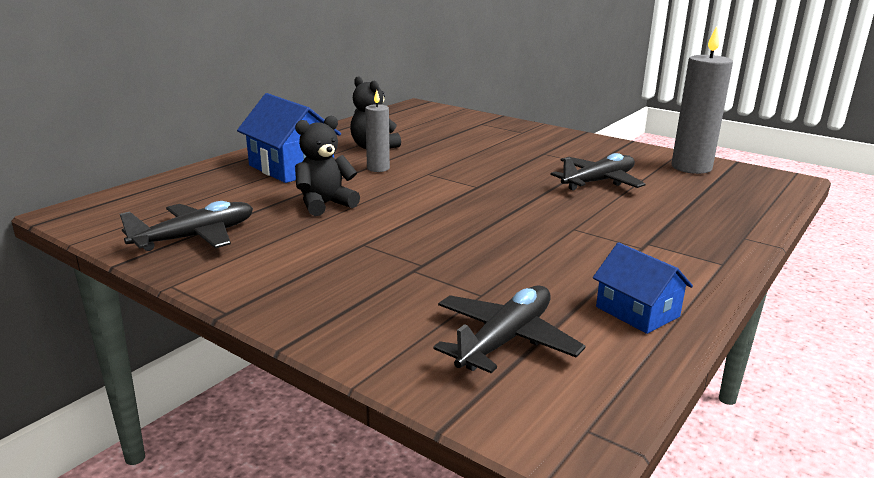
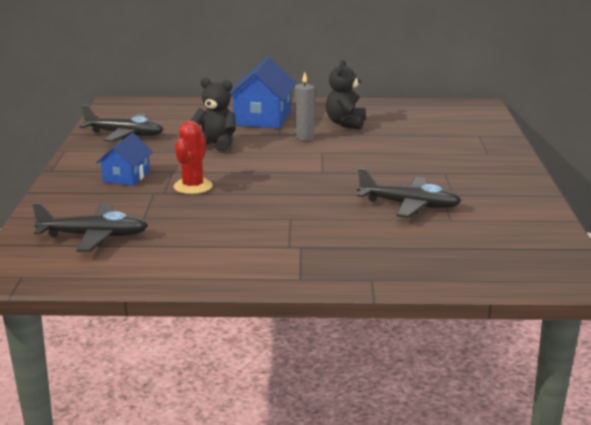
camera: 55 degrees right, 0 degrees up
(428, 246) = (193, 186): none -> red cactus
(637, 311) = (175, 264): blue house -> blue house (126, 177)
(691, 167) = (525, 232): grey candle -> none

